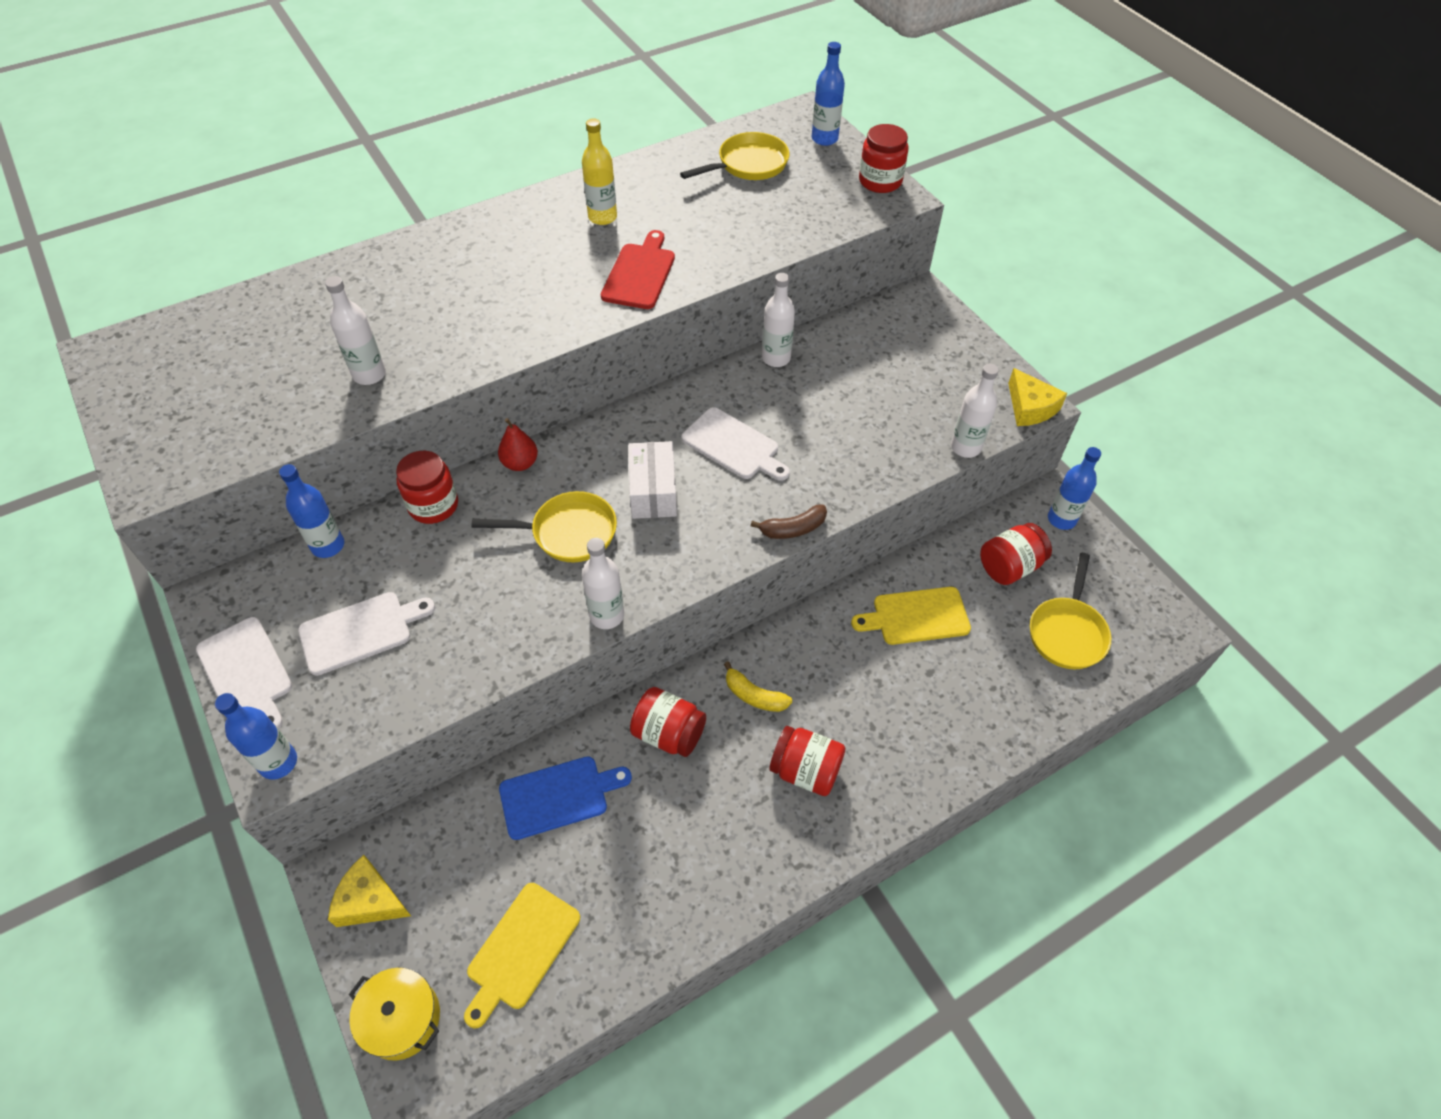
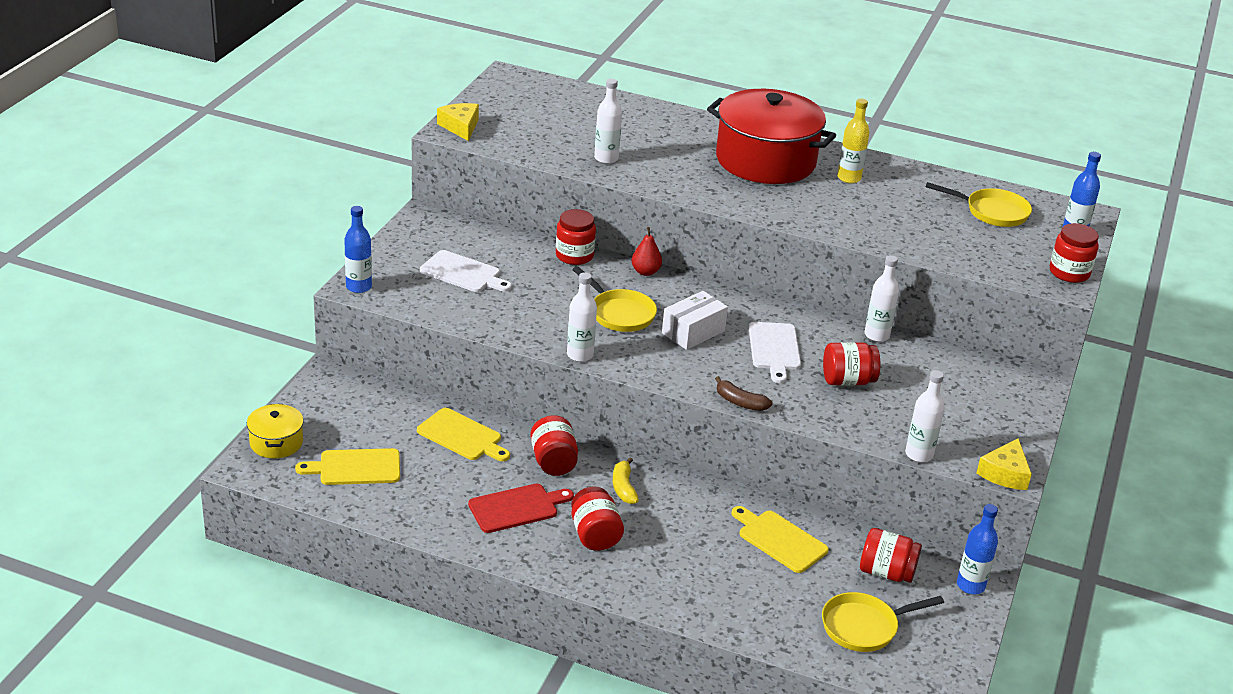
camera: 50 degrees right, 20 degrees down
(246, 672) = (396, 249): white cutting board -> none
(328, 546) = (502, 234): blue bottle -> none
(369, 900) = (327, 397): yellow cheese -> yellow cheese (460, 127)
(511, 254) = (765, 160): none -> red pot
(558, 796) = (462, 436): blue cutting board -> yellow cutting board
(639, 274) = (821, 212): red cutting board -> red cutting board (516, 508)
(824, 424) = (847, 381): none -> red jar

